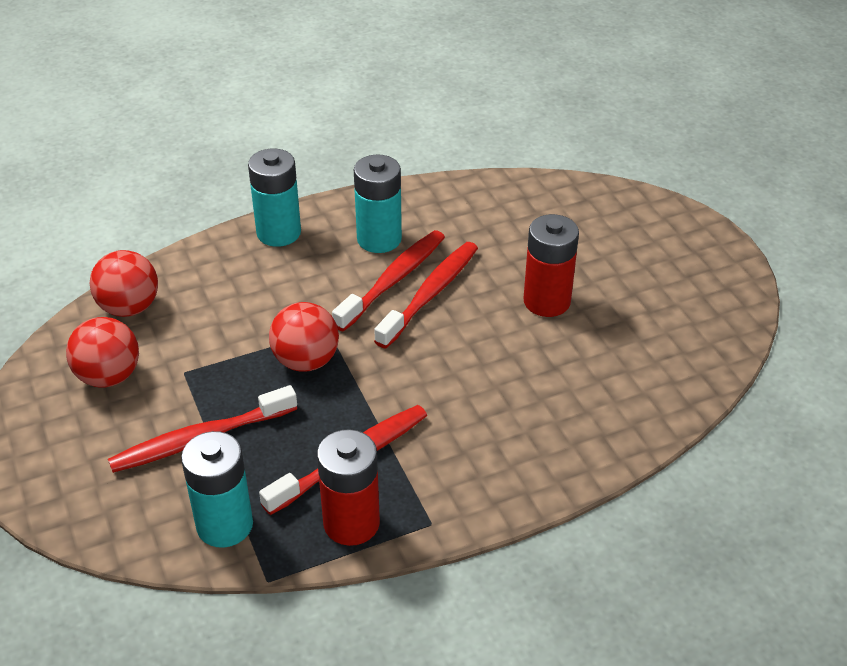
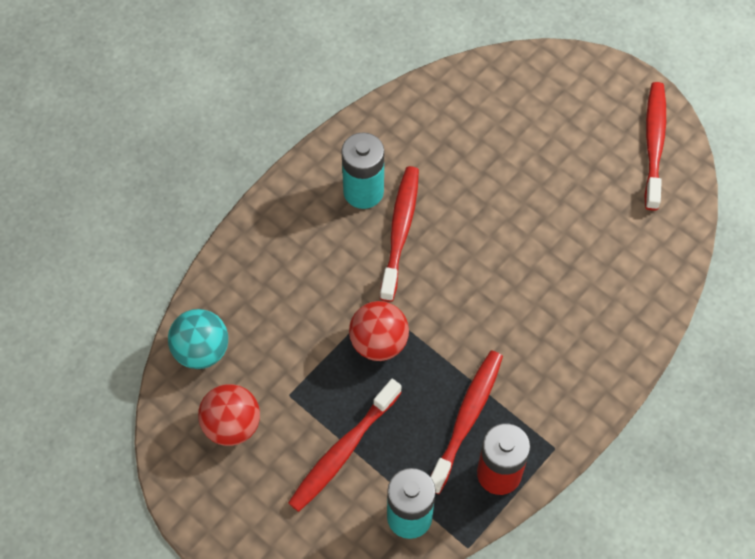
camera: 25 degrees left, 20 degrees up
(129, 307) = (201, 350): red ball -> turquoise ball
(278, 233) = (275, 219): turquoise battery -> none
(430, 294) = (438, 233): red toothbrush -> red toothbrush (654, 143)
(547, 301) = (532, 203): red battery -> none

